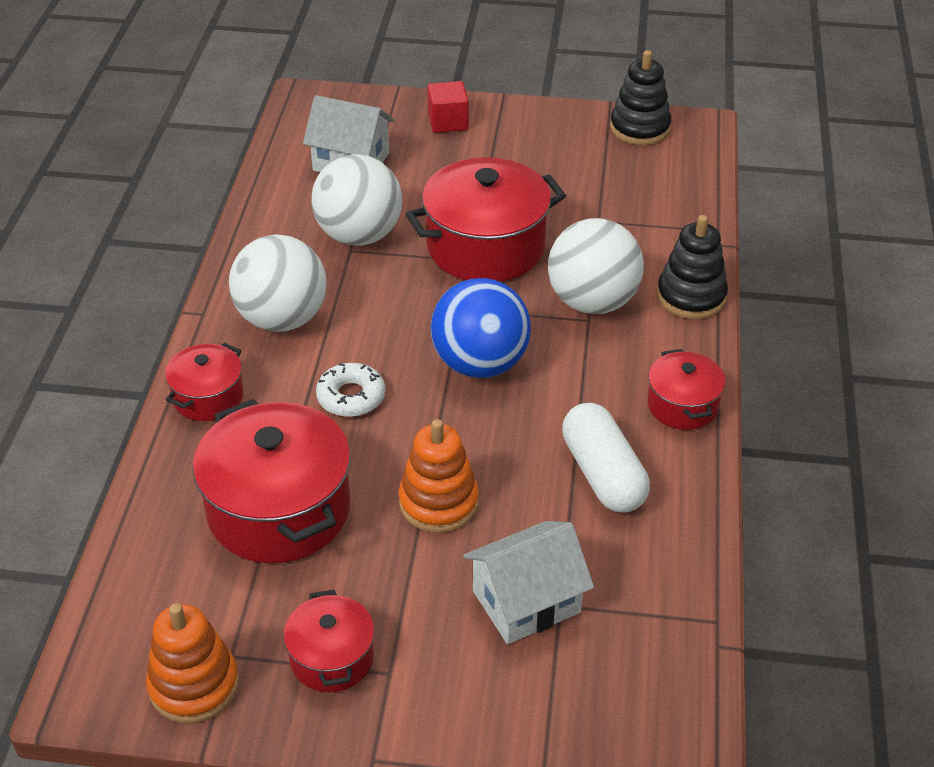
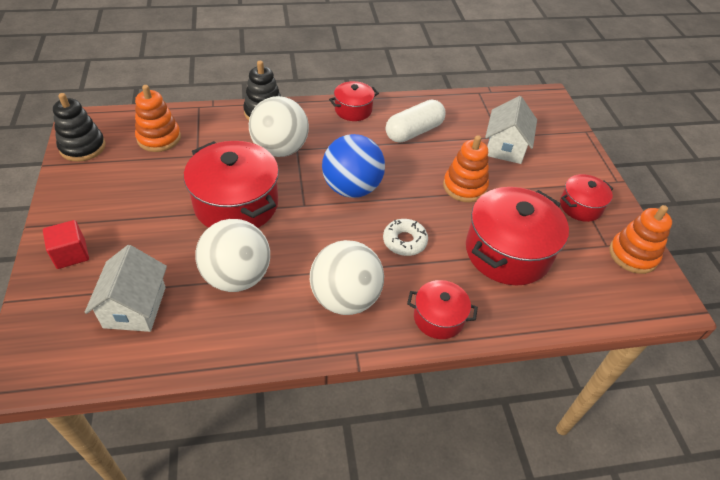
camera: 110 degrees left, 5 degrees up
(526, 601) = (505, 147): white house -> white house turned 60 degrees clockwise
(645, 189) = (159, 138): none -> orange stacking toy

